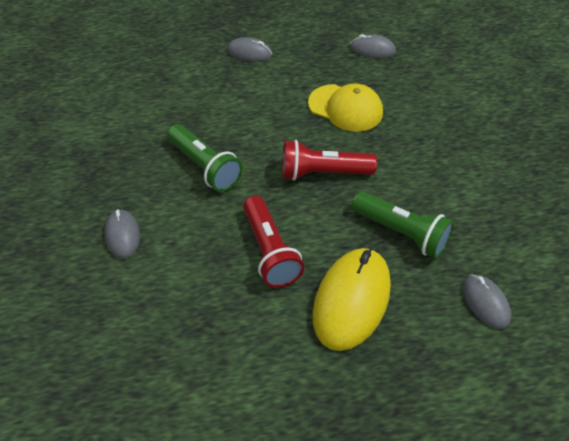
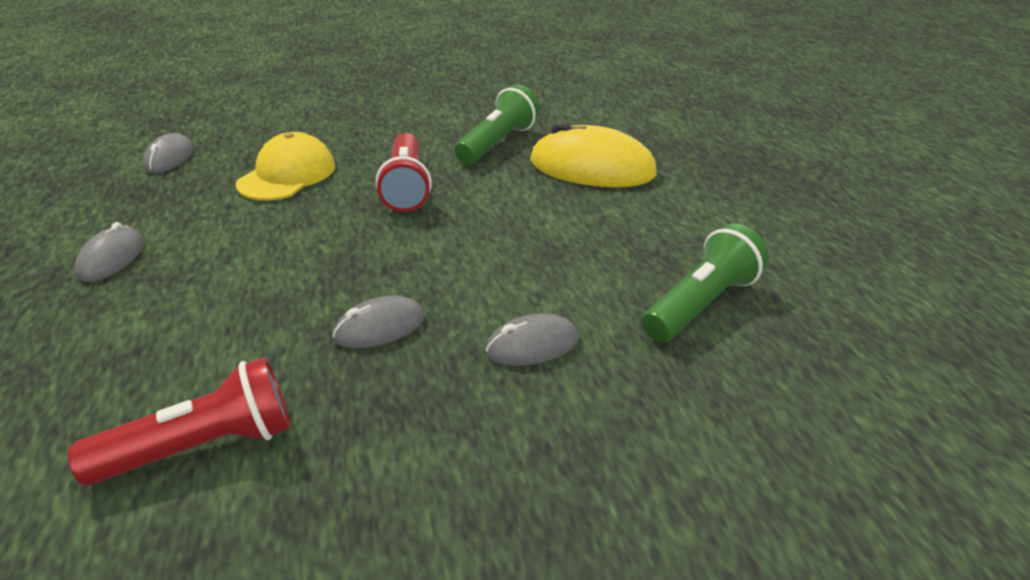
camera: 95 degrees left, 15 degrees down
(205, 167) = (387, 279): green flashlight -> green flashlight (701, 304)
(270, 251) = (538, 217): red flashlight -> red flashlight (203, 446)
(485, 302) = (573, 110): grey mouse -> grey mouse (380, 327)

